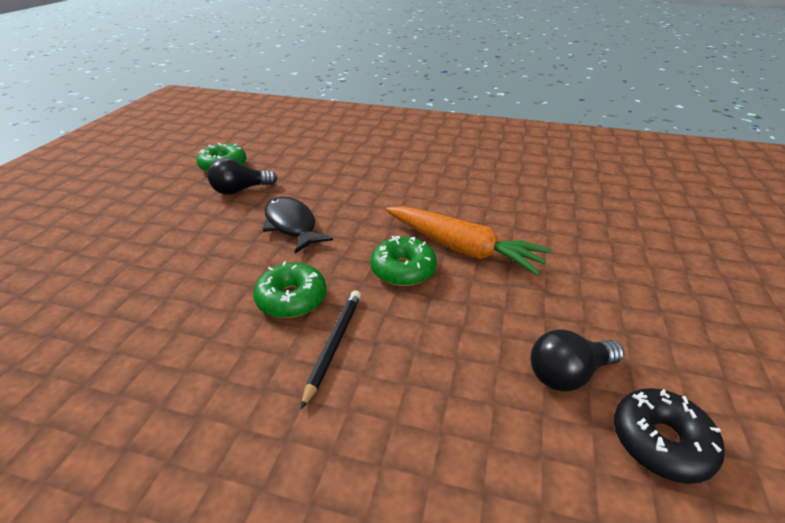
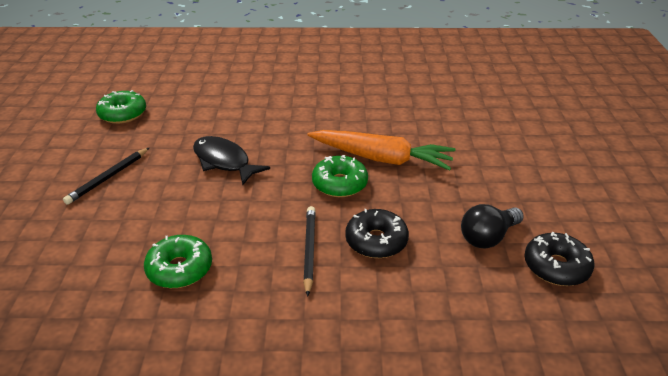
camera: 15 degrees left, 0 degrees up
(172, 223) = (108, 177): none -> black pencil
(240, 190) = (155, 136): black light bulb -> none
(292, 298) = (257, 222): green donut -> green donut (180, 269)
(419, 349) = (376, 241): none -> black donut

